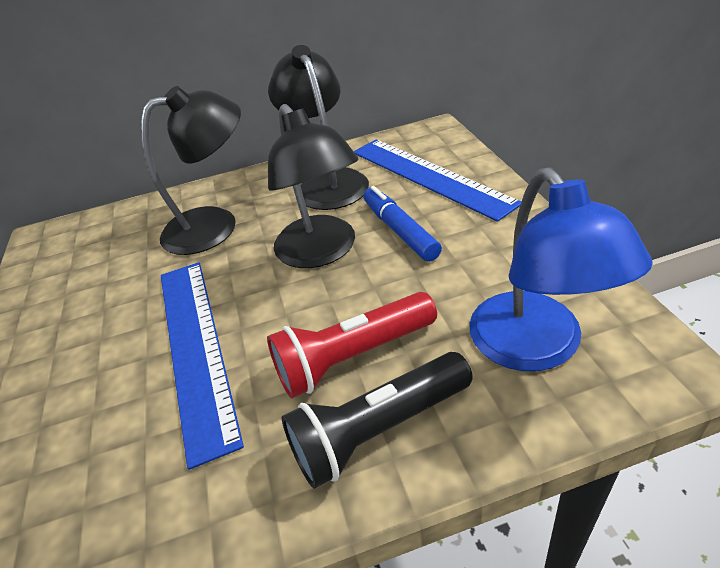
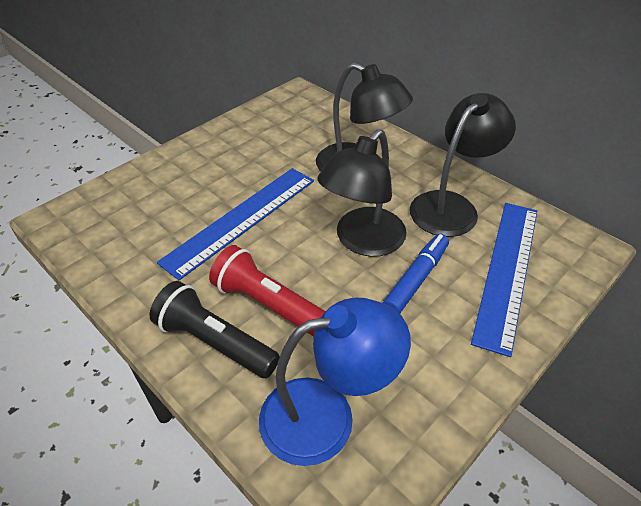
camera: 55 degrees right, 5 degrees up
(536, 348) = (326, 415): blue lamp -> blue lamp turned 150 degrees counterclockwise

